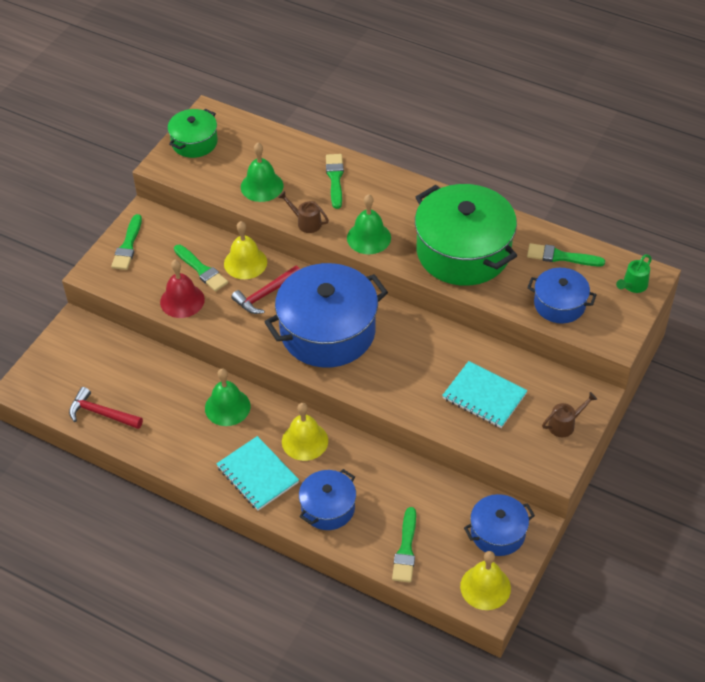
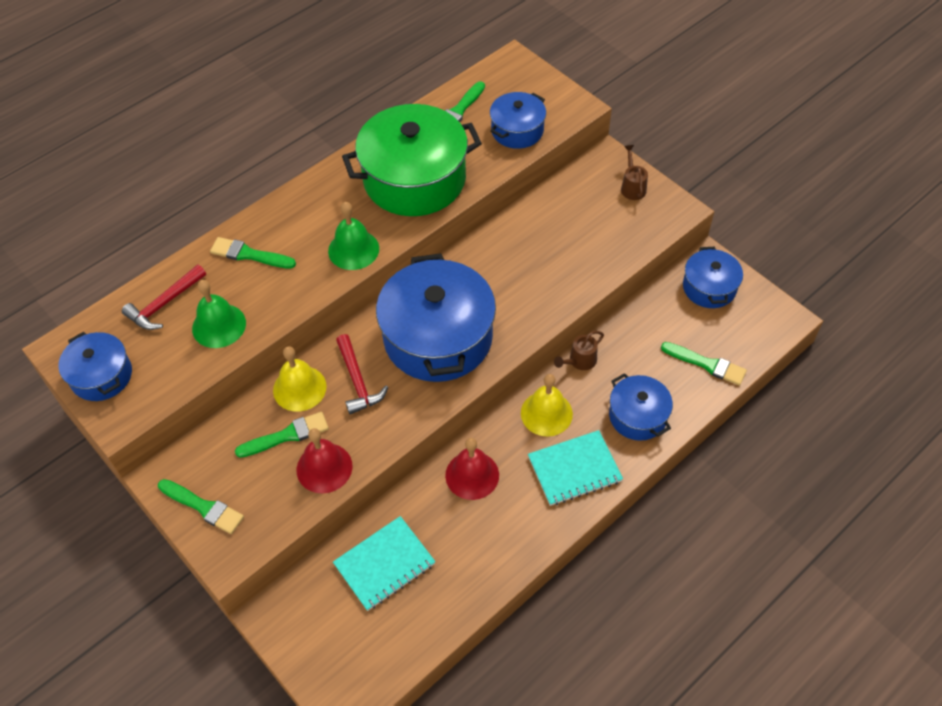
camera: 70 degrees left, 5 degrees up
(101, 413) = (426, 613): red hammer -> red hammer (164, 304)
(194, 142) = (101, 376): green pot -> blue pot
(227, 407) = (472, 475): green bell -> red bell
(305, 222) = (300, 299): brown watering can -> brown watering can (579, 361)
(484, 396) = (577, 234): turquoise notebook -> turquoise notebook (384, 564)
(485, 587) = (765, 315): yellow bell -> none
(632, 286) = (519, 75): green watering can -> none

